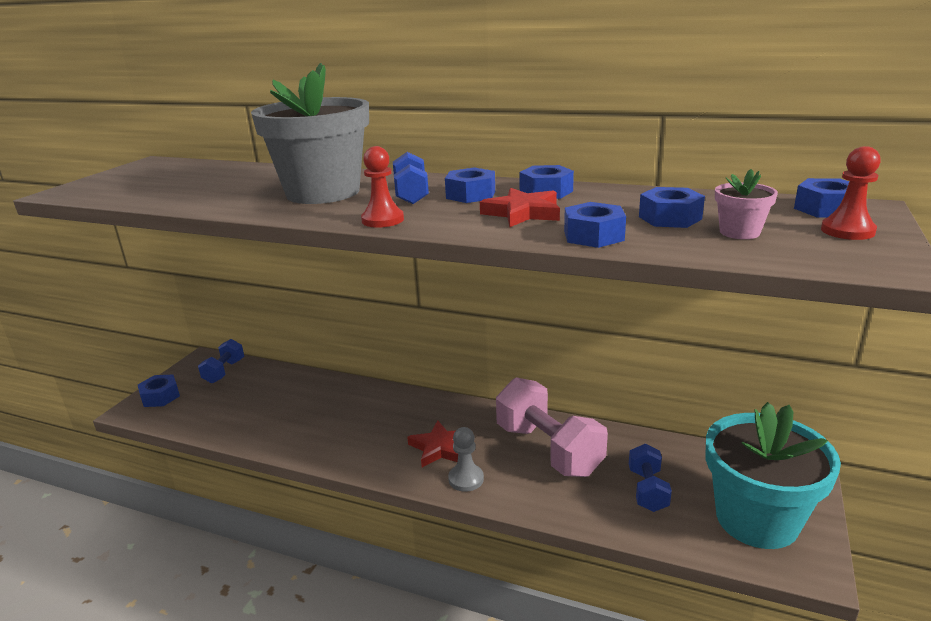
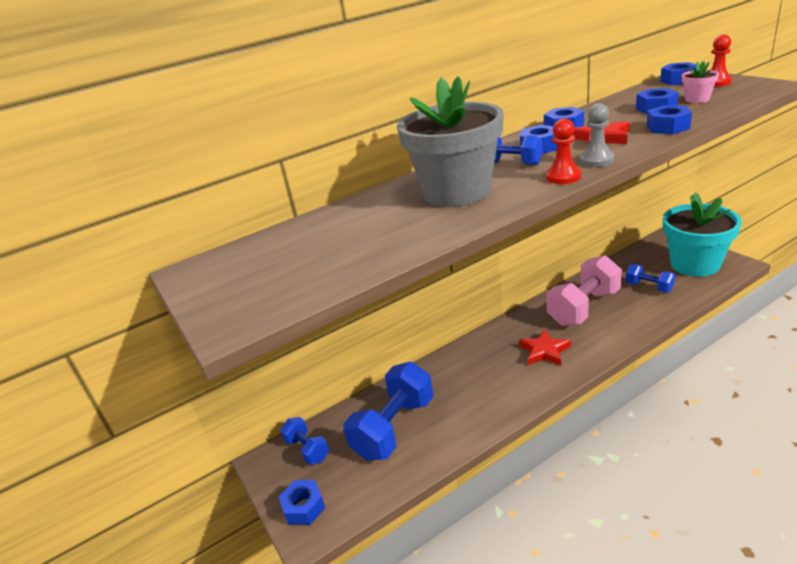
camera: 50 degrees left, 5 degrees up
(269, 401) = (394, 428): none -> blue dumbbell
(466, 479) = (589, 349): grey pawn -> grey pawn (596, 160)
(548, 449) = (583, 308): pink dumbbell -> pink dumbbell turned 45 degrees counterclockwise

